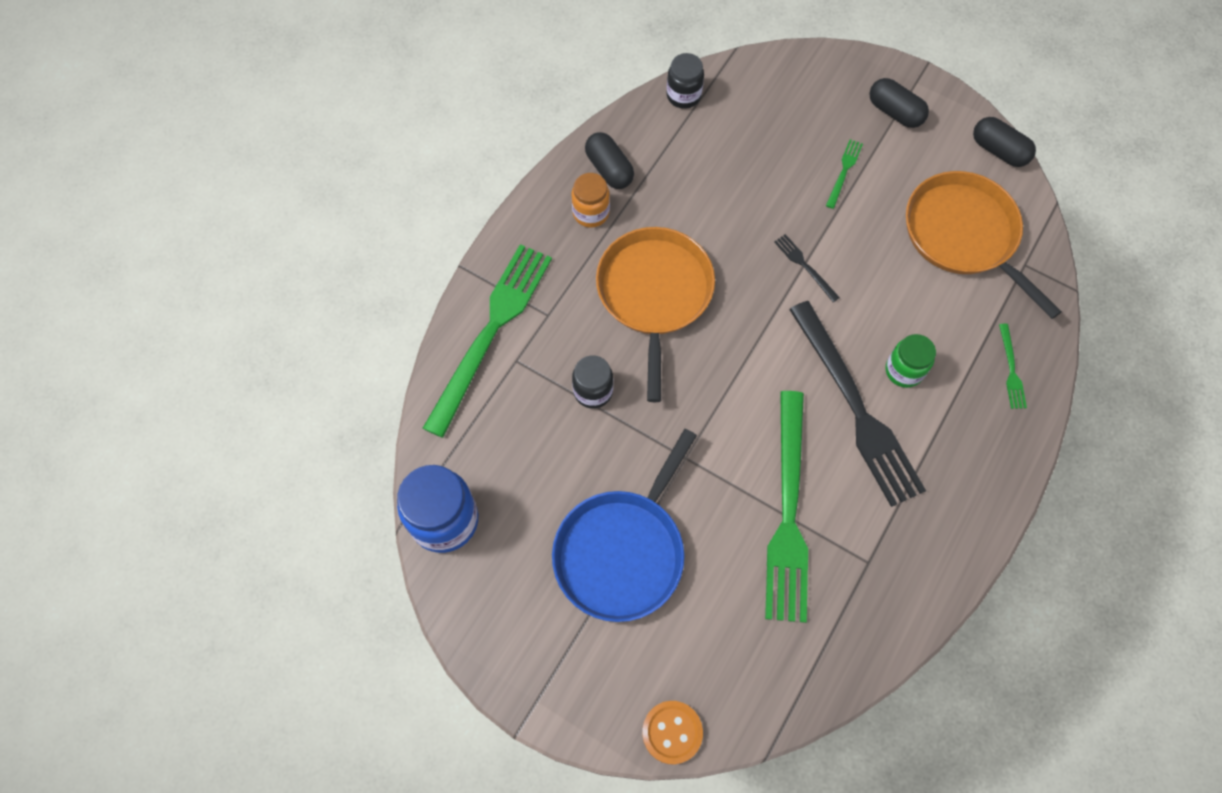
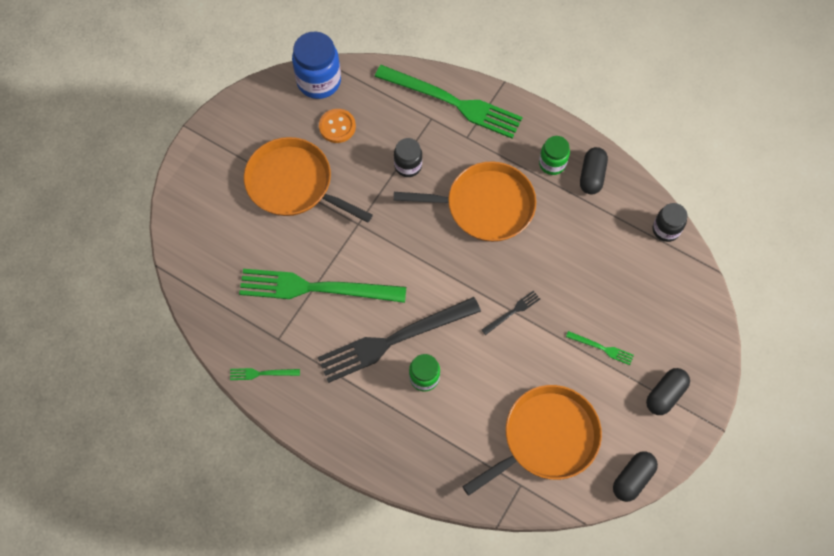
camera: 90 degrees right, 0 degrees up
(591, 213) = (552, 163): orange jar -> green jar
(609, 169) = (591, 176): black capsule -> black capsule turned 45 degrees counterclockwise
(622, 551) = (294, 184): blue pan -> orange pan
(672, 732) = (176, 211): orange button -> orange button (337, 126)
(1011, 369) = (425, 460): green fork -> green fork (262, 373)

